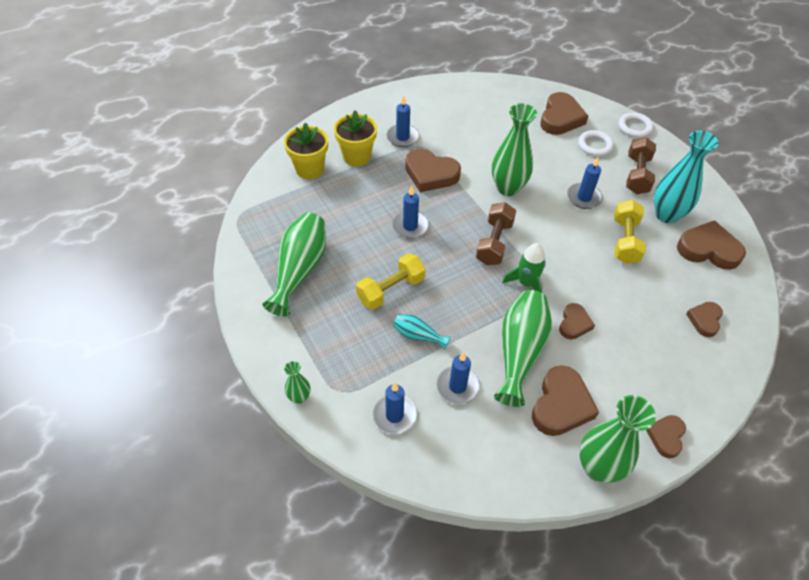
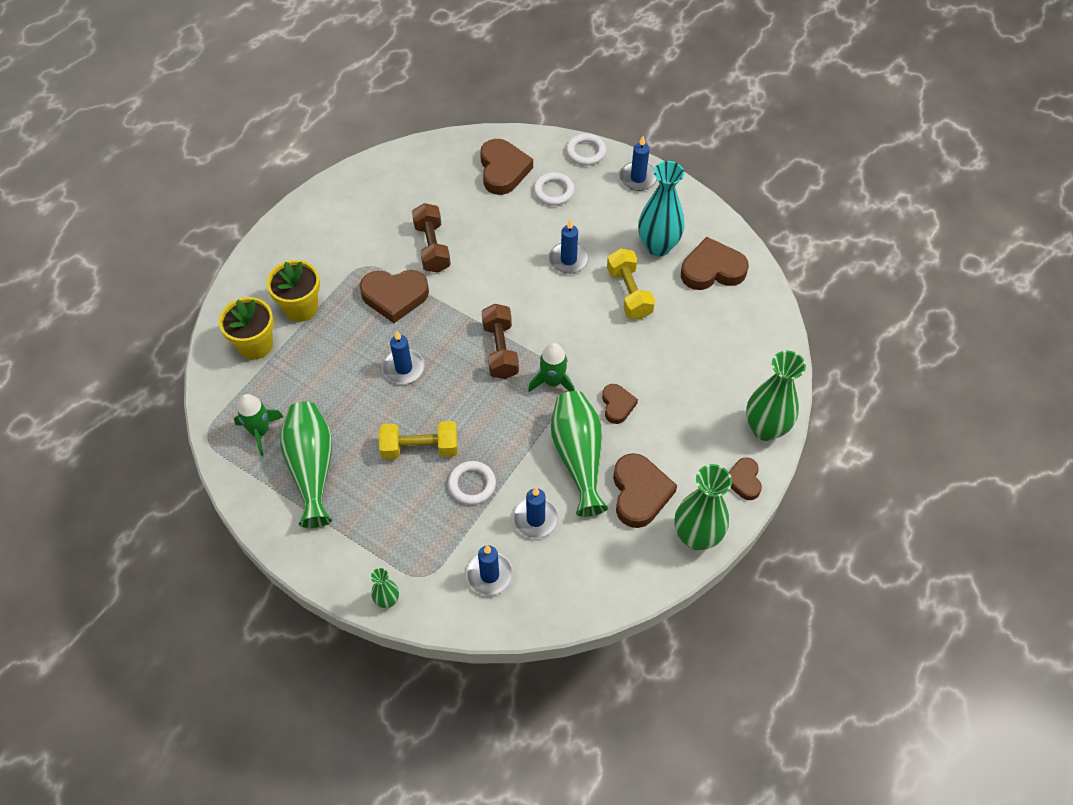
camera: 25 degrees left, 5 degrees up
(277, 229) = (260, 432): none -> green rocket
(391, 290) = (420, 448): yellow dumbbell -> yellow dumbbell turned 60 degrees clockwise
(402, 137) = (340, 263): blue candle -> blue candle (638, 178)
(418, 335) = (472, 484): turquoise vase -> white ring
(508, 188) = (485, 280): green vase -> green vase (765, 429)
(637, 175) = (611, 210): brown dumbbell -> brown dumbbell (432, 247)
(704, 320) = (735, 348): brown heart -> none

